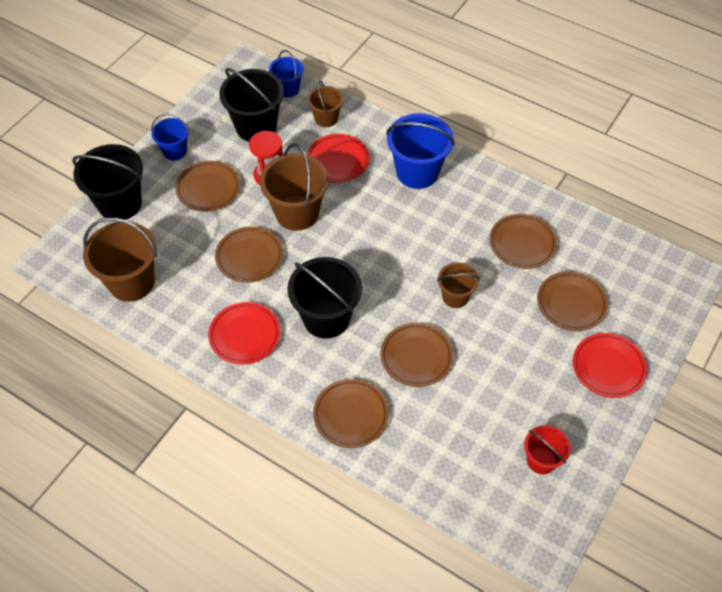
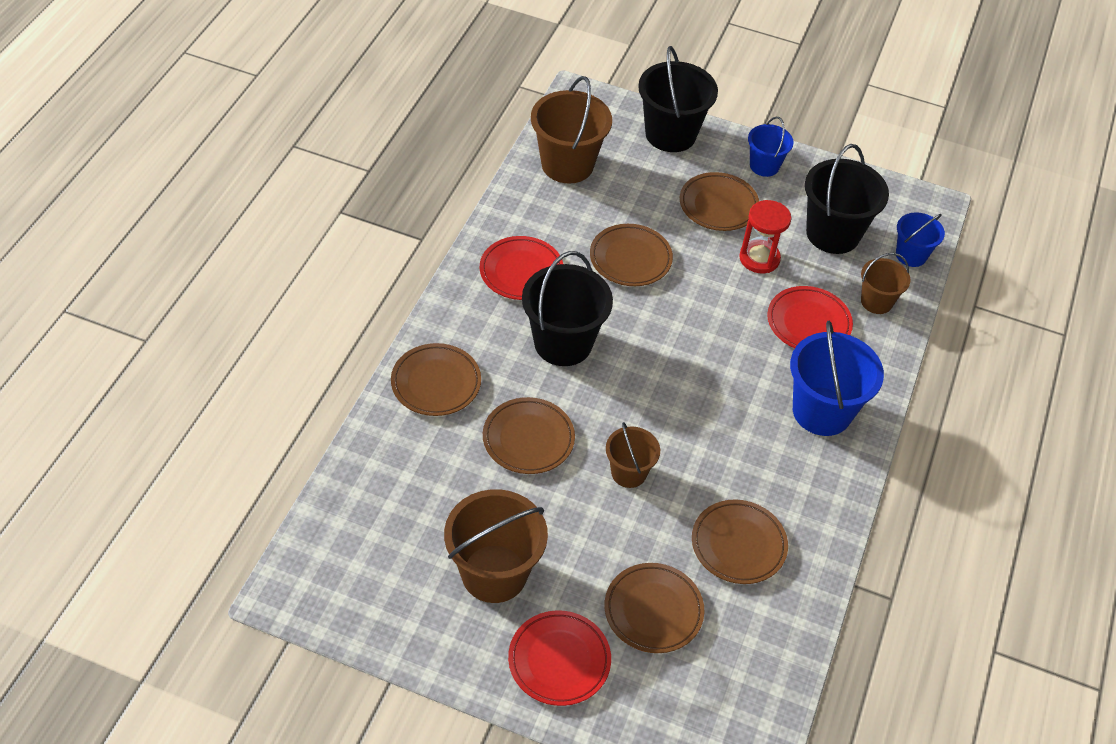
camera: 75 degrees right, 5 degrees down
(297, 213) = (710, 293): brown bucket -> brown bucket (494, 573)
(541, 460) = (406, 585): red bucket -> none

